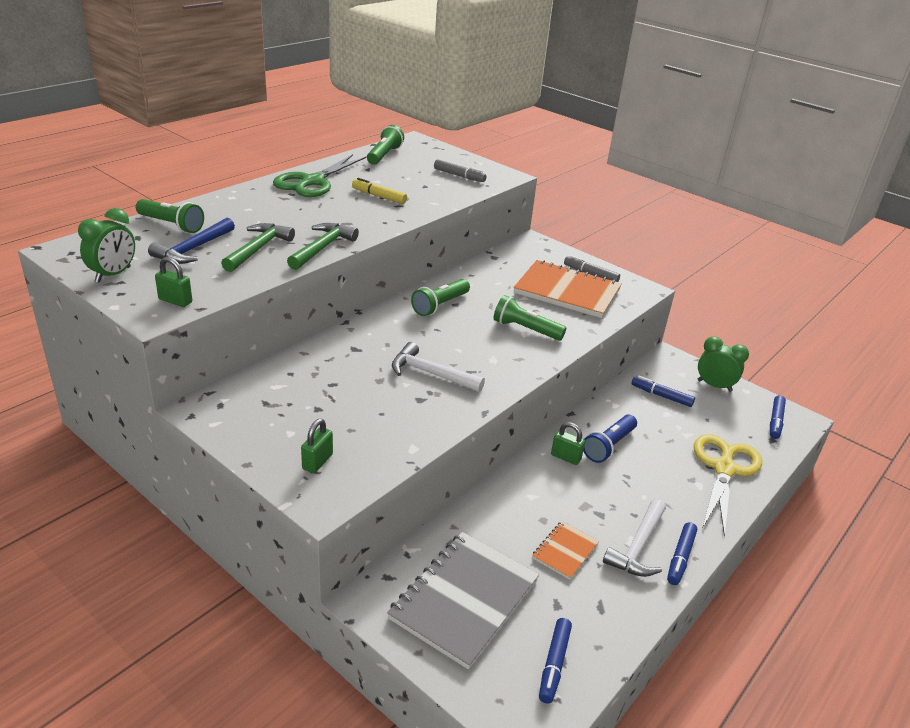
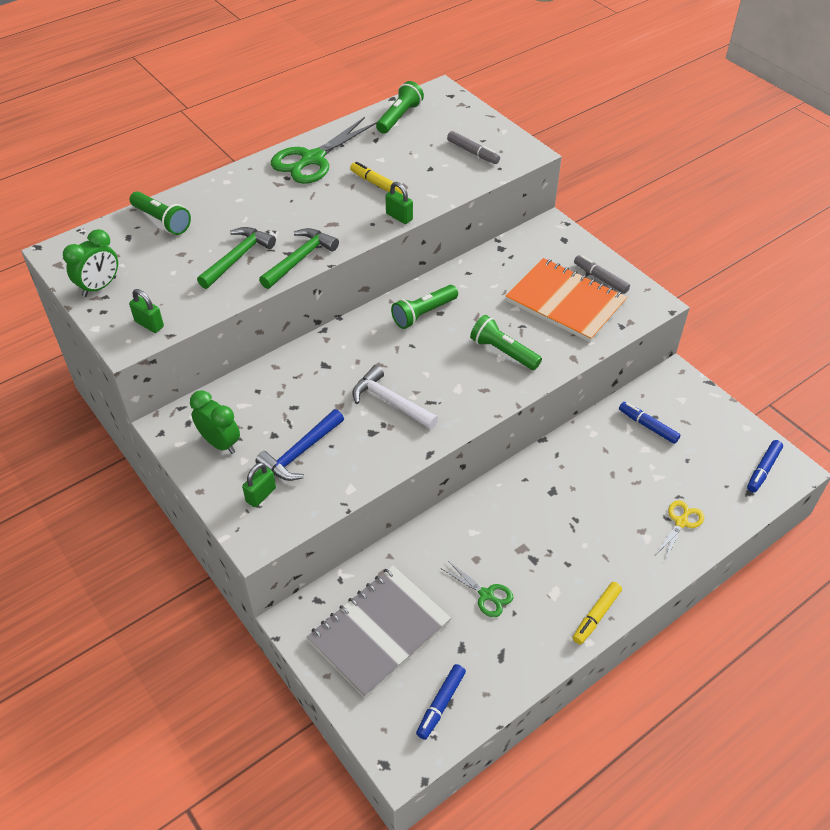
camera: 15 degrees right, 15 degrees up
(193, 249) = (176, 256): blue hammer -> blue hammer (300, 452)
(565, 457) = (520, 491): green padlock -> green padlock (399, 217)
(565, 551) = (486, 595): orange notebook -> green scissors
(608, 446) = (569, 483): blue flashlight -> none
(638, 547) = (559, 599): white hammer -> none
(680, 558) = (596, 616): blue marker -> yellow marker
(714, 386) = (712, 418): green clock -> green clock (220, 443)
(724, 469) = (681, 522): yellow scissors -> yellow scissors, size x0.52

